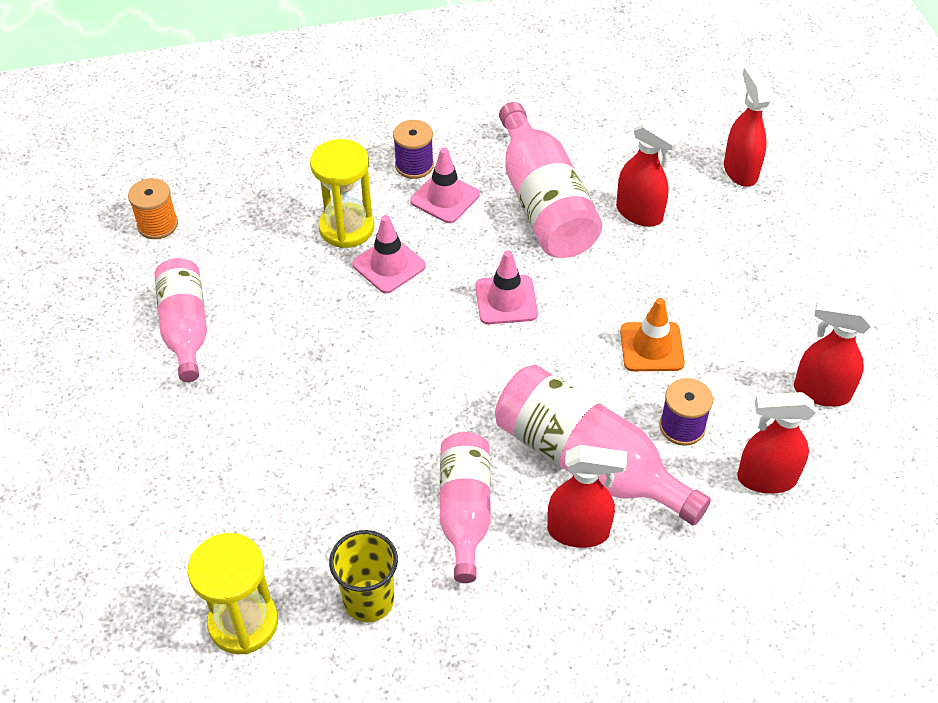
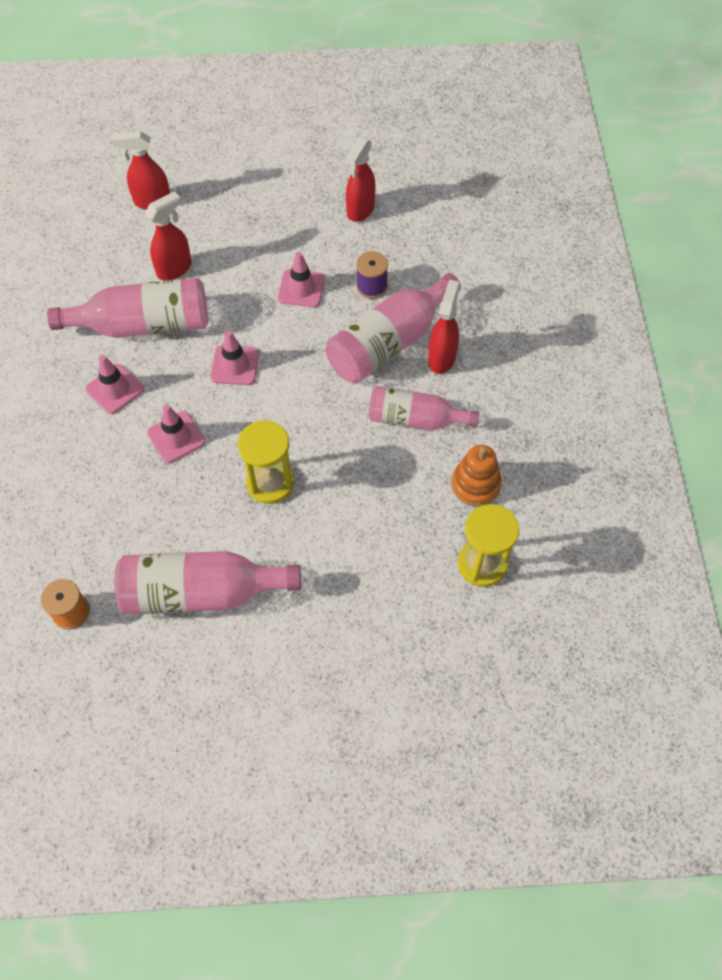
camera: 80 degrees left, 10 degrees up
(185, 328) = (201, 593): pink bottle -> pink bottle, size x1.51
(346, 228) = (125, 463): yellow hourglass -> yellow hourglass (270, 483)
(369, 600) = (475, 485): yellow cup -> orange stacking toy
(414, 165) = (69, 405): purple spool -> none
(651, 347) = (301, 288): orange traffic cone -> pink traffic cone
(766, 478) = (420, 254): red spray bottle -> none

